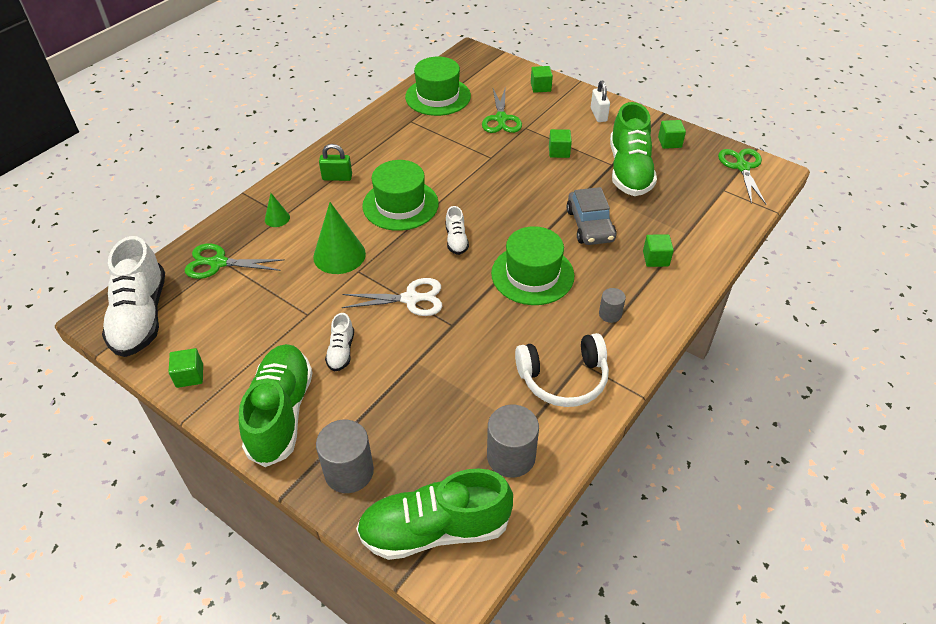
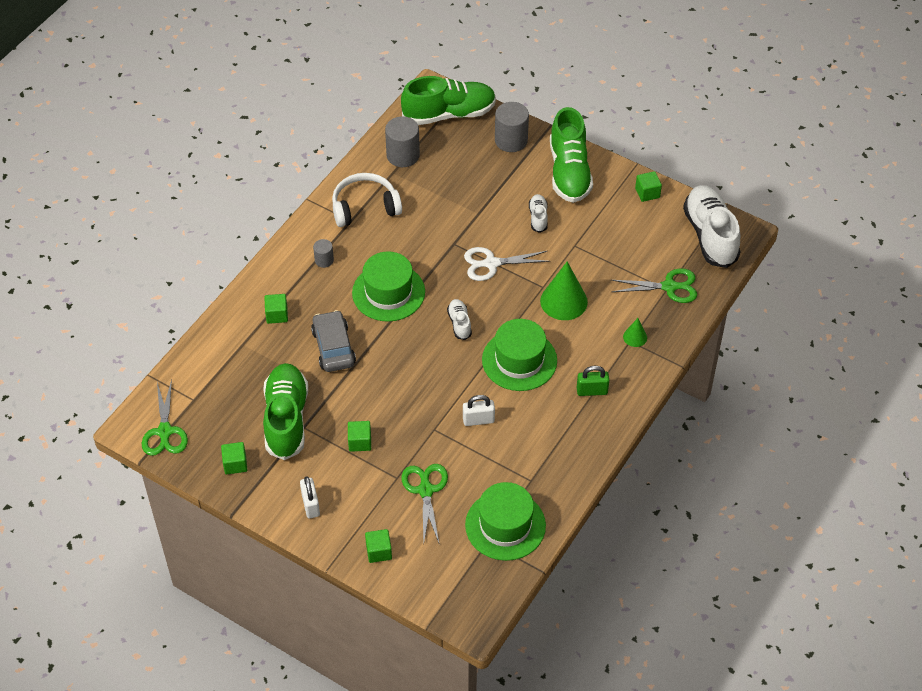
camera: 175 degrees right, 5 degrees up
(449, 161) = (478, 420): none -> white padlock

